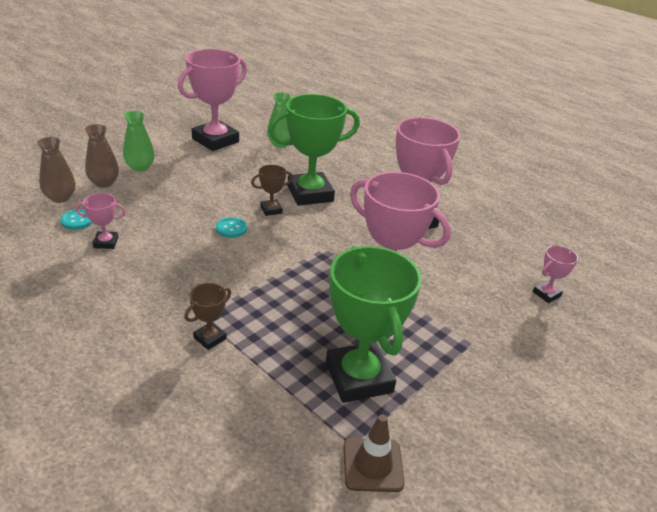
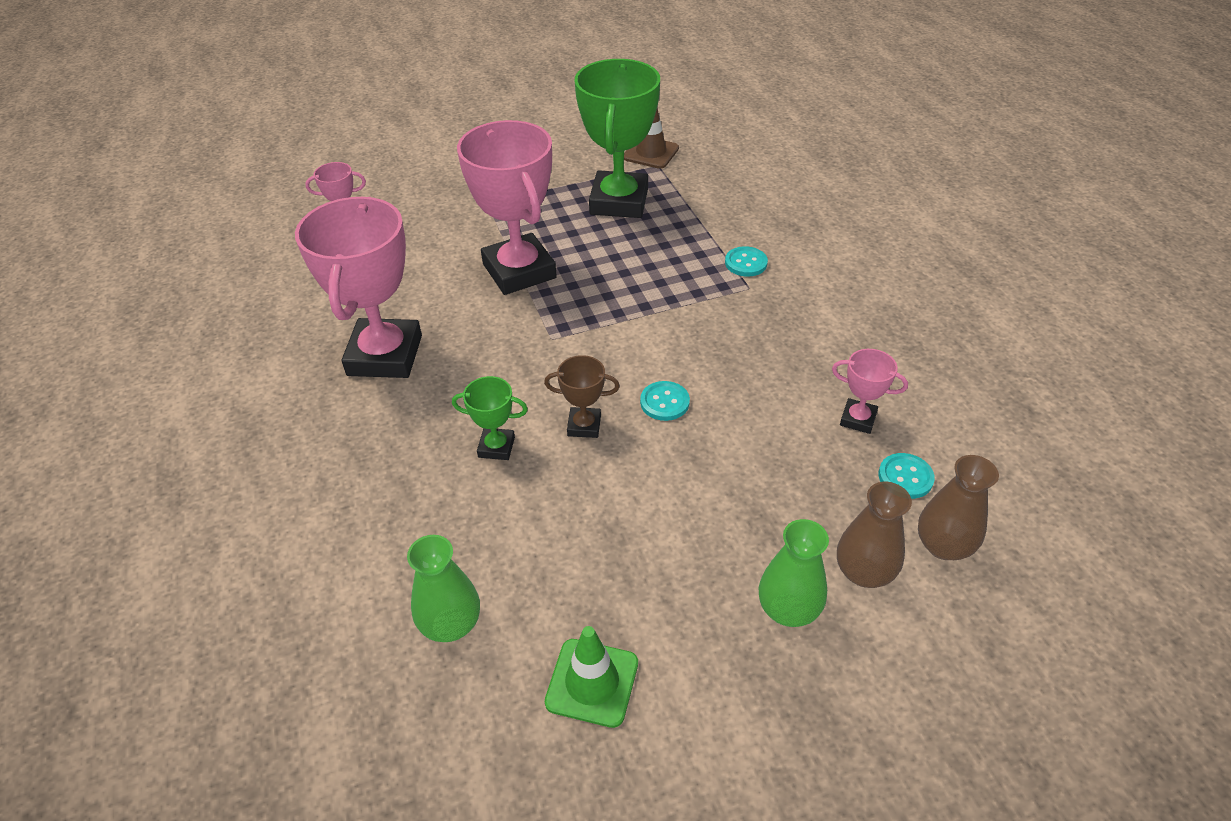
camera: 150 degrees left, 10 degrees up
(210, 338) = (746, 263): brown trophy -> turquoise button
(215, 140) = (592, 682): pink trophy -> green traffic cone
(310, 194) = (496, 447): green trophy -> green trophy, size x0.45

